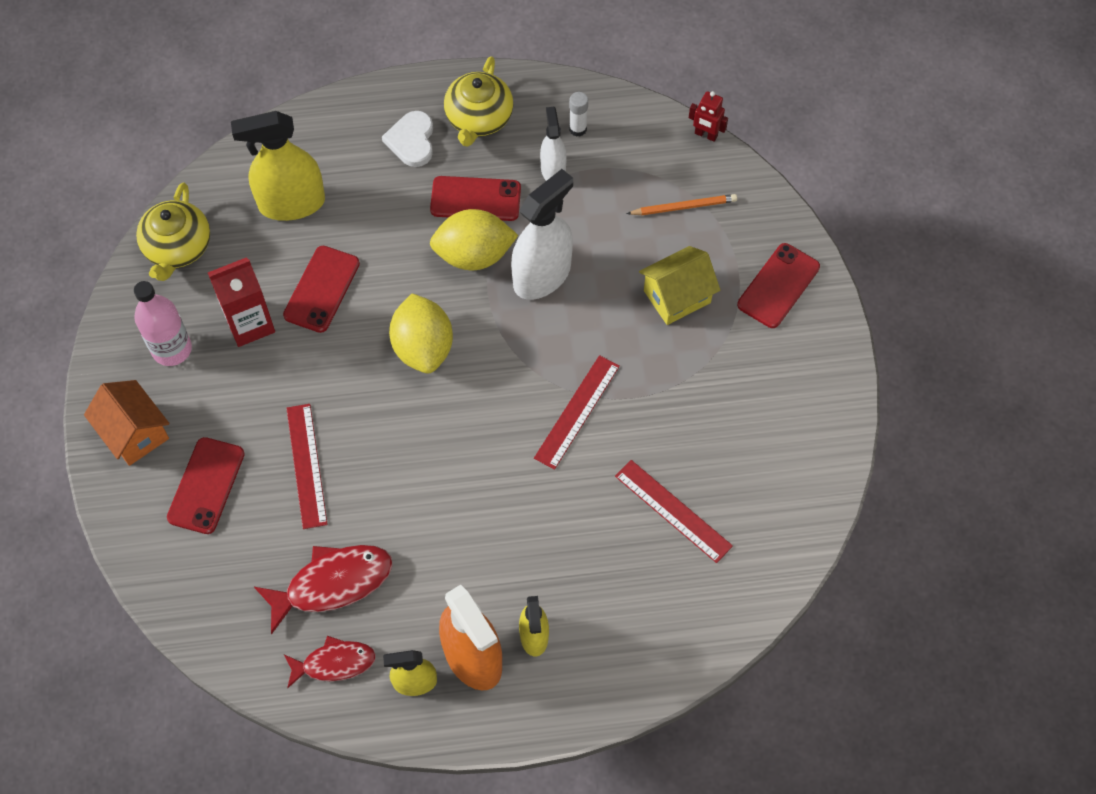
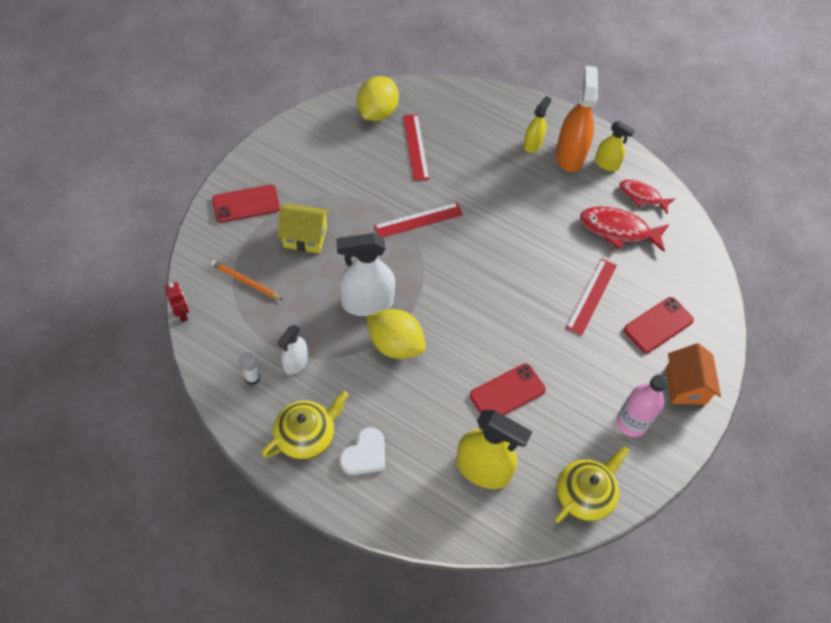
camera: 145 degrees left, 5 degrees down
(250, 324) = (569, 403): red carton -> none
(423, 347) = (473, 312): yellow lemon -> yellow lemon (377, 113)
(475, 199) = (361, 380): red phone -> none

